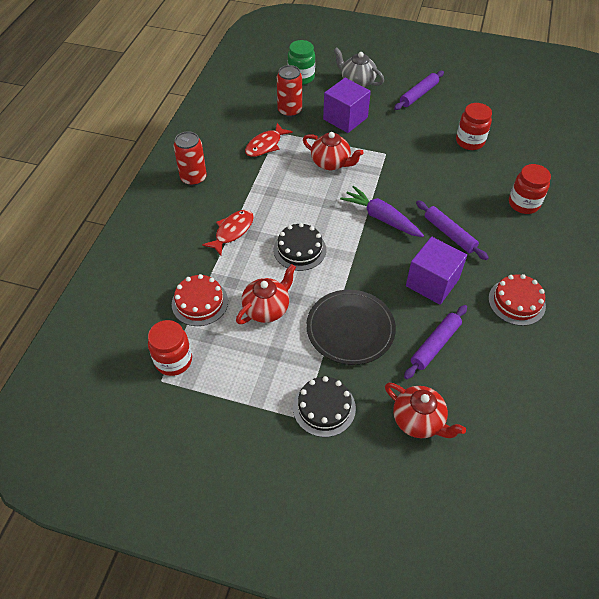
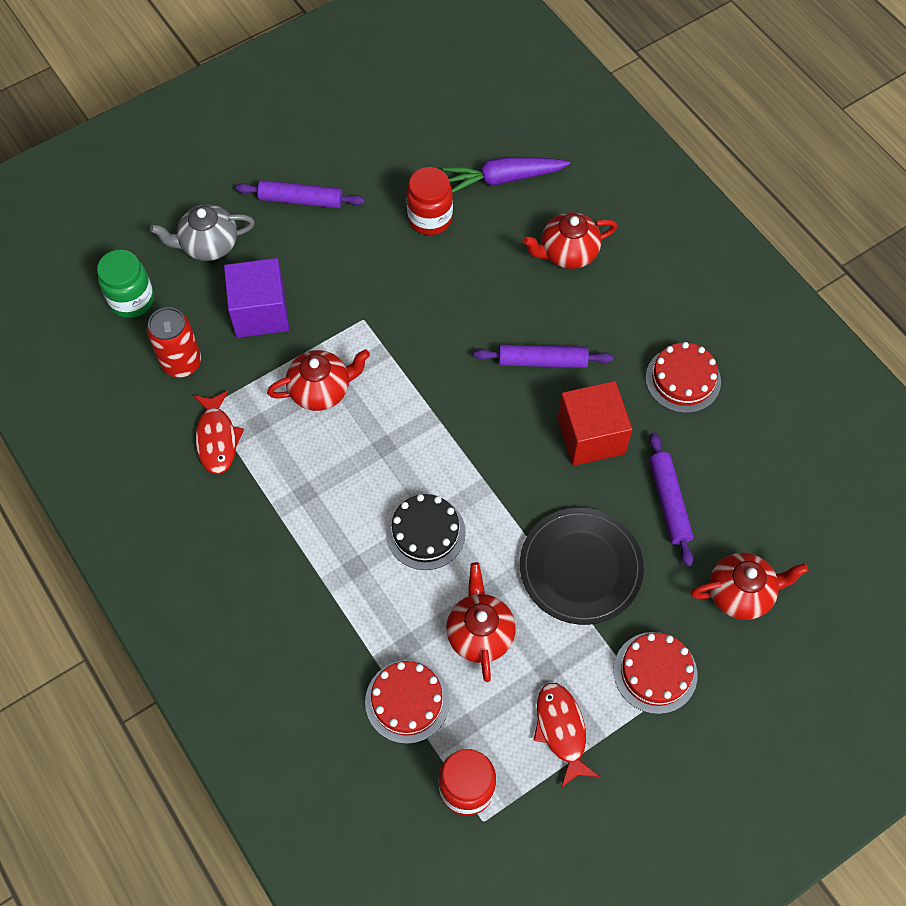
camera: 50 degrees left, 10 degrees up
(193, 178) = (193, 566): red can -> none
(232, 231) = (329, 586): red fish -> red fish (561, 730)
(324, 407) = (655, 672): black cake -> red cake
(381, 218) = (457, 409): purple carrot -> purple carrot (503, 179)
(418, 94) = (301, 200): purple rolling pin -> purple rolling pin turned 75 degrees counterclockwise
(432, 282) = (591, 436): purple cube -> red cube
(523, 204) = (567, 253): red jar -> red teapot

